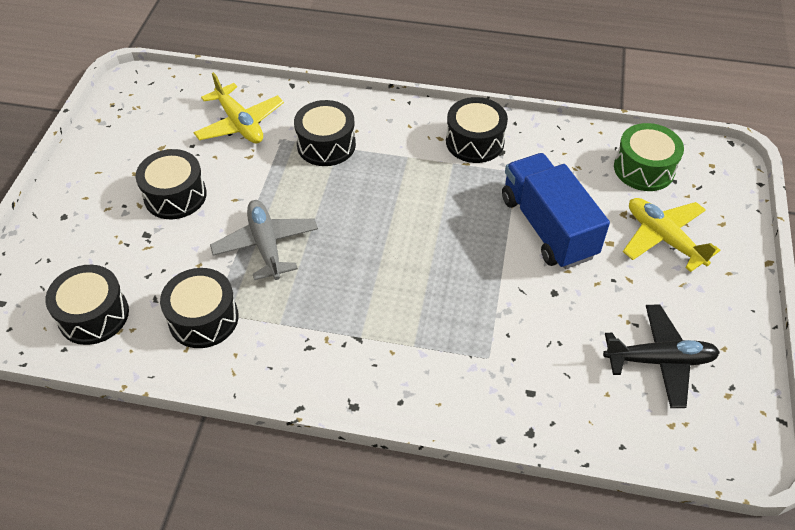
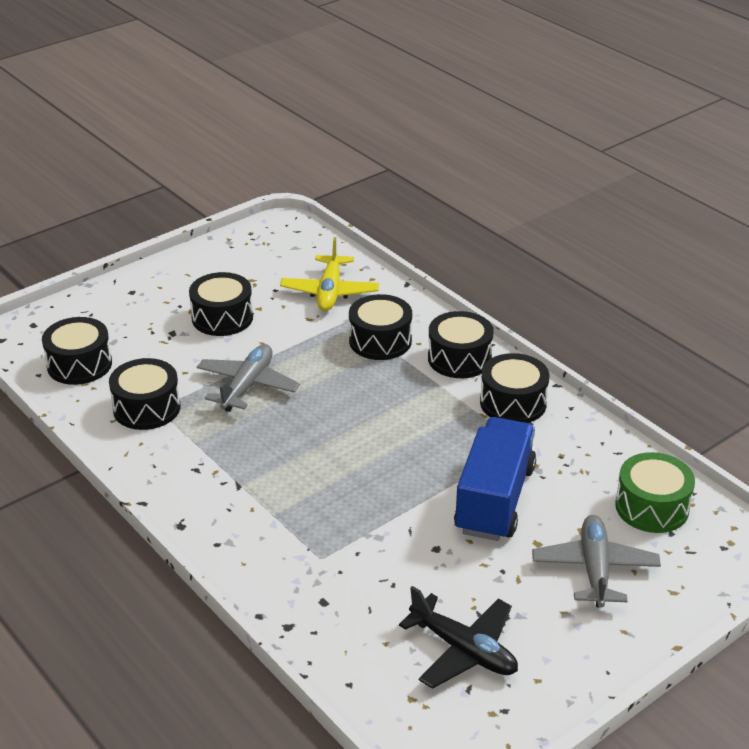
camera: 40 degrees right, 15 degrees down
(399, 127) = (459, 358): none -> black drum
(663, 238) = (594, 569): yellow plane -> grey plane

